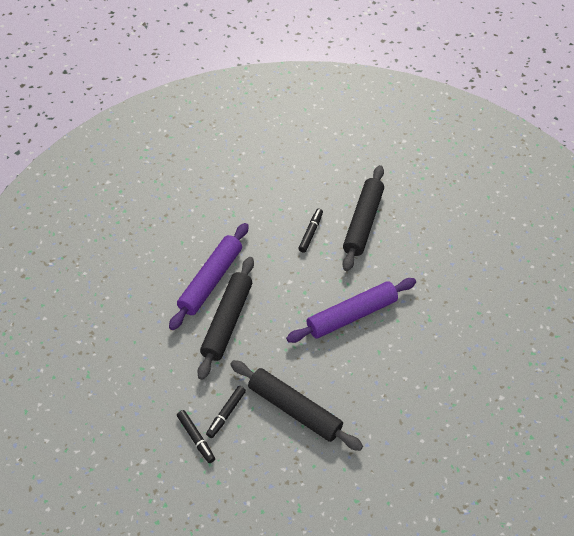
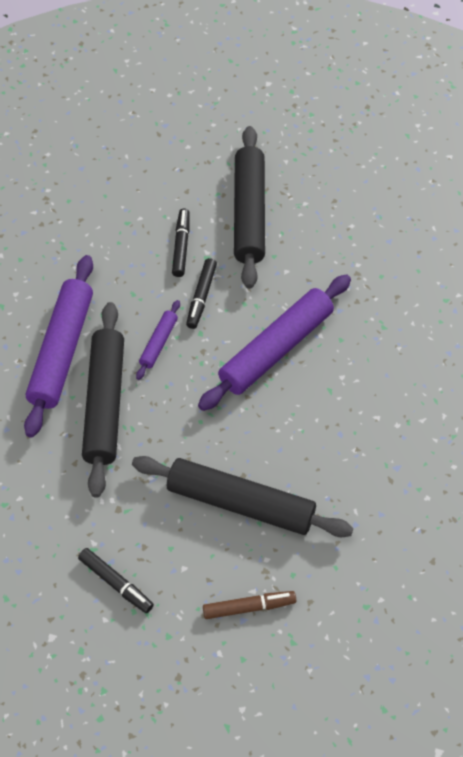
camera: 15 degrees left, 5 degrees up
(226, 414) = (147, 536): black marker -> black marker (201, 297)
(275, 291) = (159, 343): none -> purple rolling pin
(277, 479) = (249, 607): none -> brown marker

